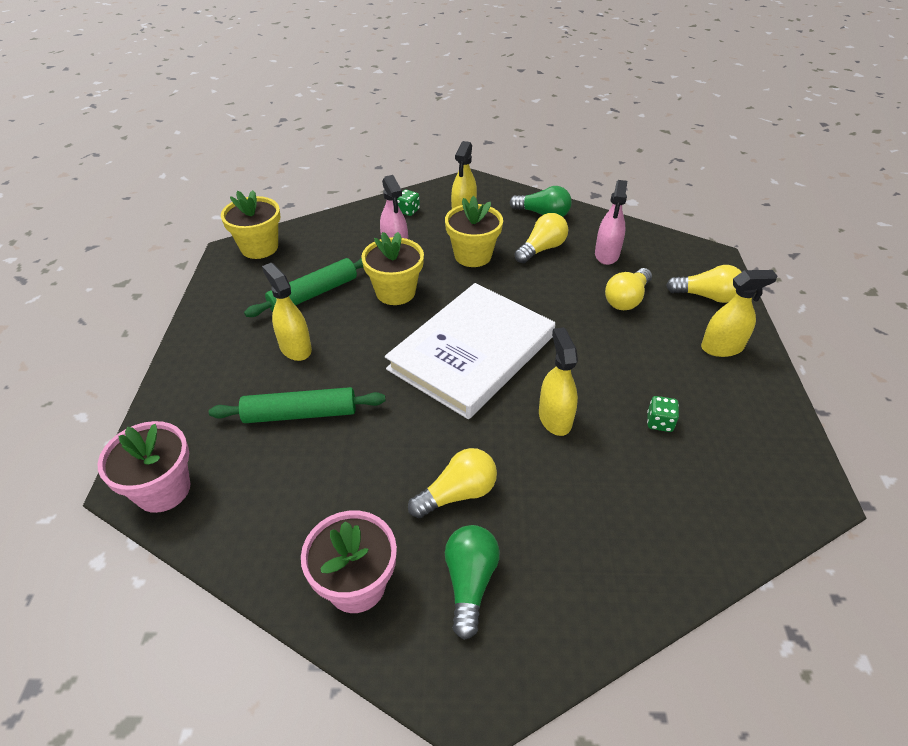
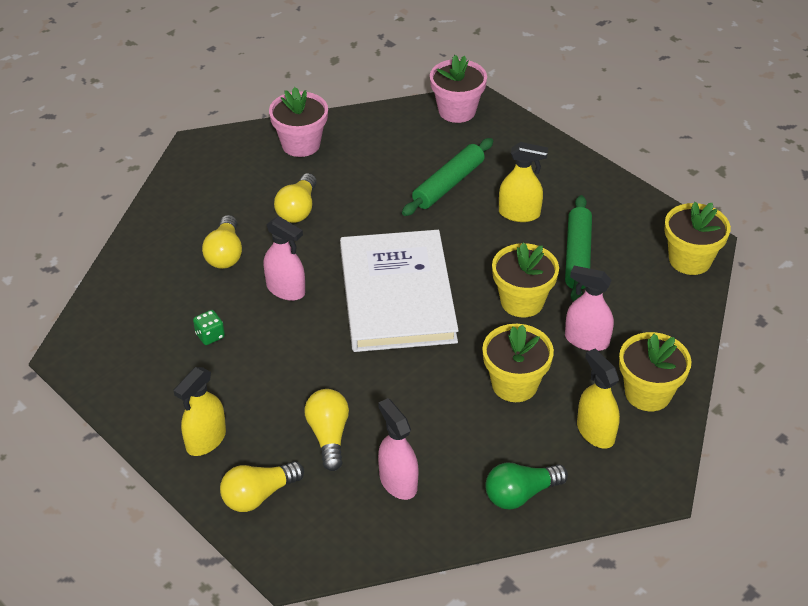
camera: 135 degrees right, 0 degrees up
(408, 211) = (648, 393): green dice -> yellow flower pot
(470, 582) = (245, 179): green light bulb -> none
(542, 249) = (465, 441): yellow light bulb -> yellow light bulb (225, 254)
(555, 418) = (286, 289): yellow spray bottle -> pink spray bottle

